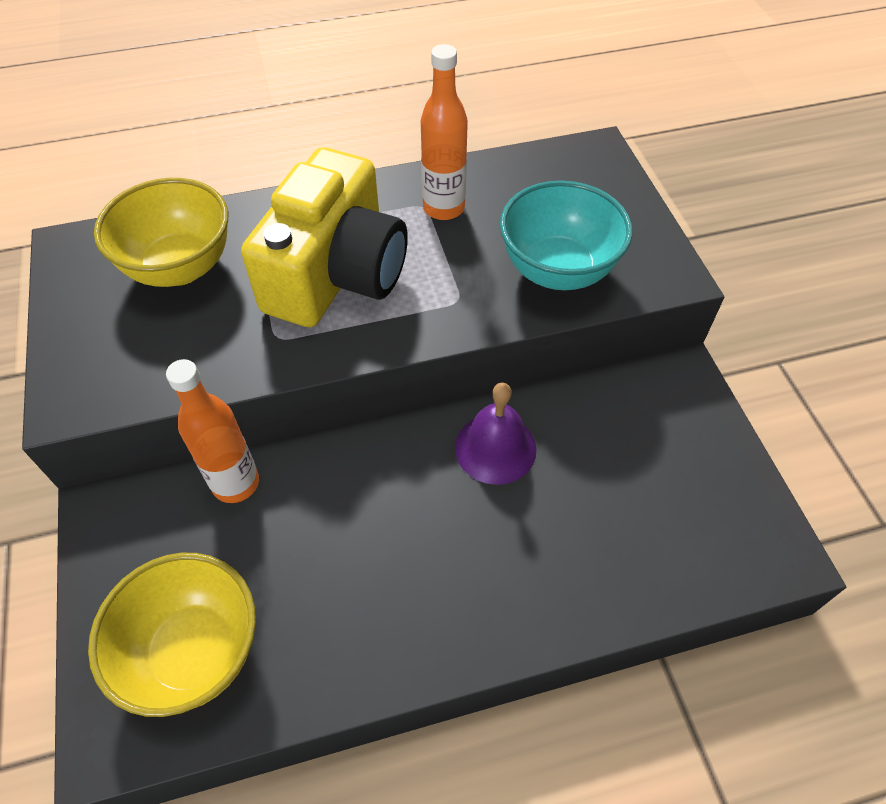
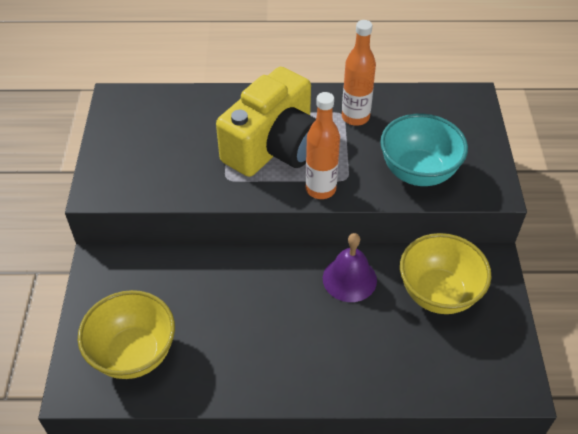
camera: 15 degrees right, 5 degrees down
(180, 267) = (178, 124): yellow bowl -> yellow bowl (438, 293)
(236, 483) = (181, 264): orange bottle -> orange bottle (320, 189)

